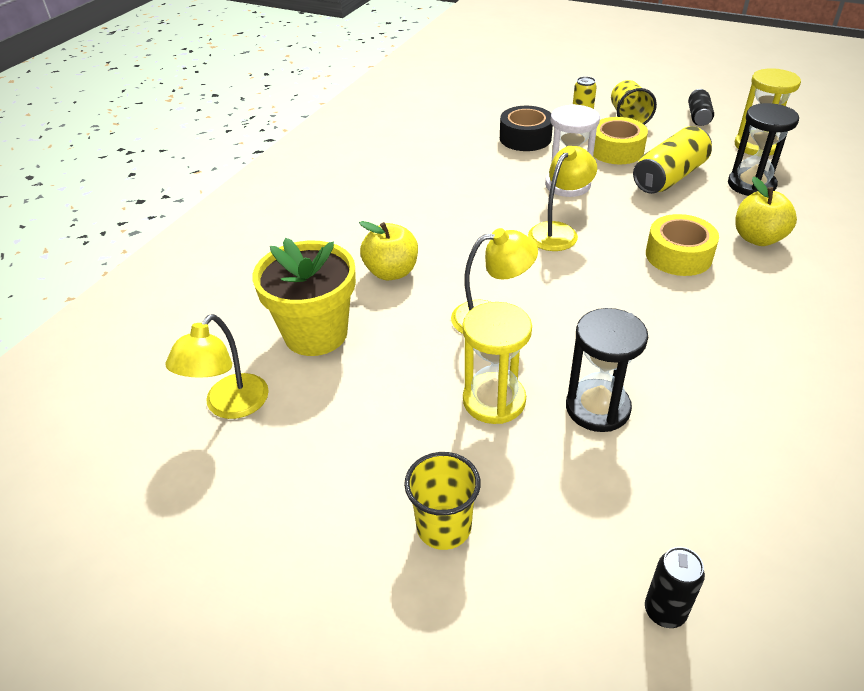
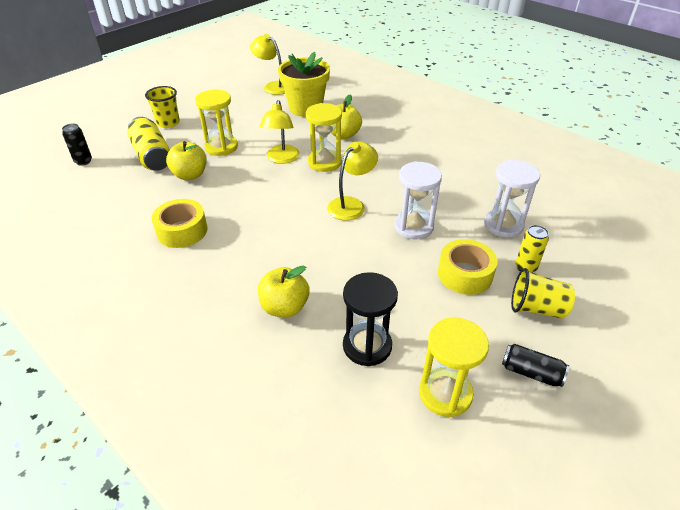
camera: 105 degrees right, 0 degrees up
(477, 273) = (325, 162): none -> yellow hourglass
(525, 138) = (503, 225): black tape -> white hourglass
(558, 231) = (351, 204): yellow lamp -> yellow lamp turned 105 degrees counterclockwise
(597, 408) = (190, 175): black hourglass -> yellow apple
(669, 177) = (403, 292): yellow can -> yellow can (152, 156)
(678, 255) = (290, 252): yellow tape -> yellow tape (182, 231)

